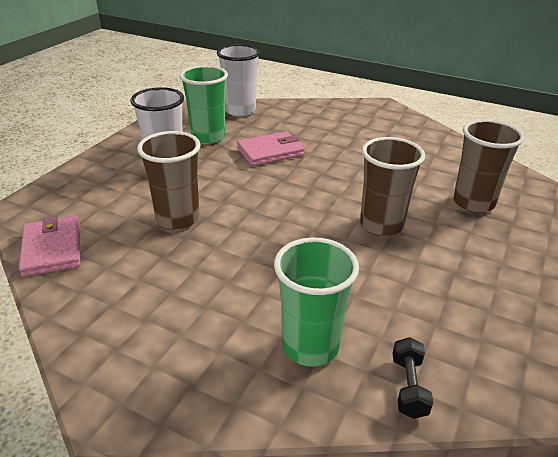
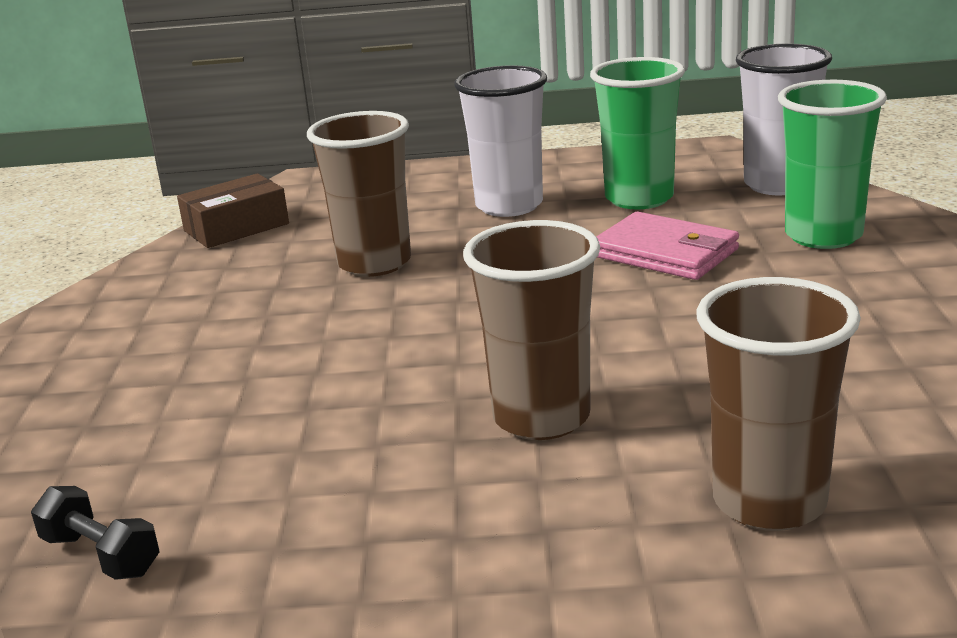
camera: 65 degrees right, 10 degrees down
(52, 249) = (236, 227): pink wallet -> brown box
(310, 346) = (150, 447): green cup -> green cup (823, 236)
(408, 386) = (101, 555): black dumbbell -> black dumbbell turned 60 degrees clockwise

